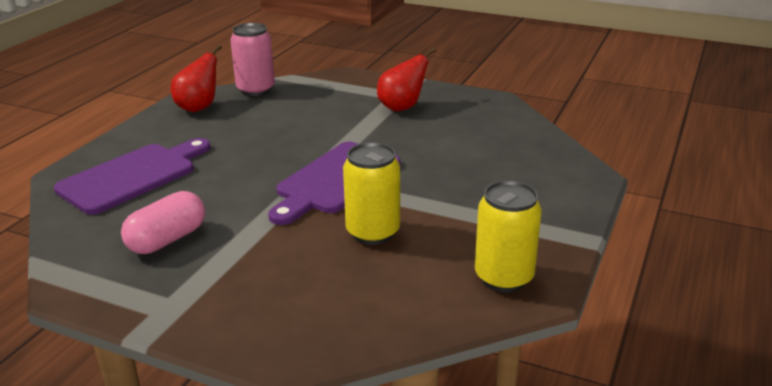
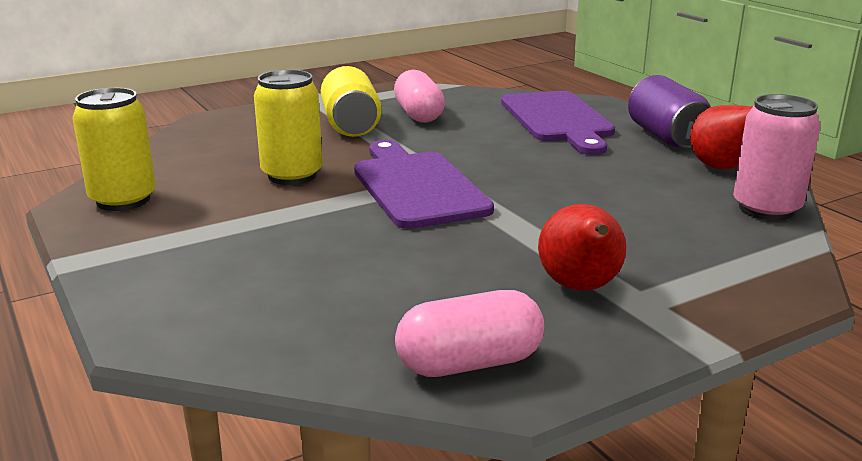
camera: 125 degrees right, 5 degrees down
(147, 132) = (666, 137): none -> purple can
(229, 261) = (351, 125): none -> yellow can
(492, 110) = (469, 363): none -> pink capsule

